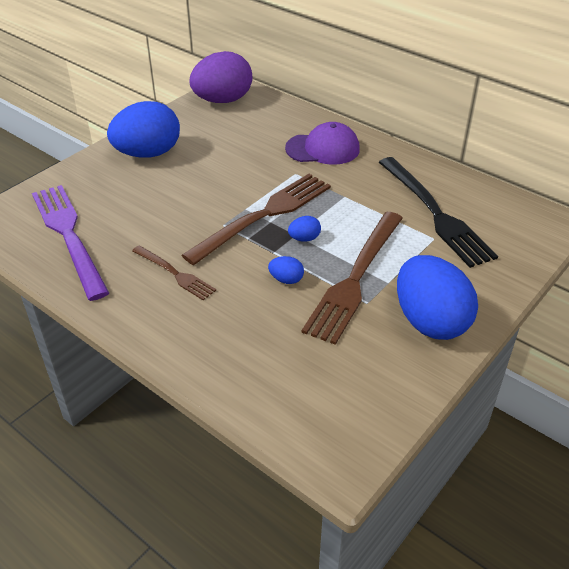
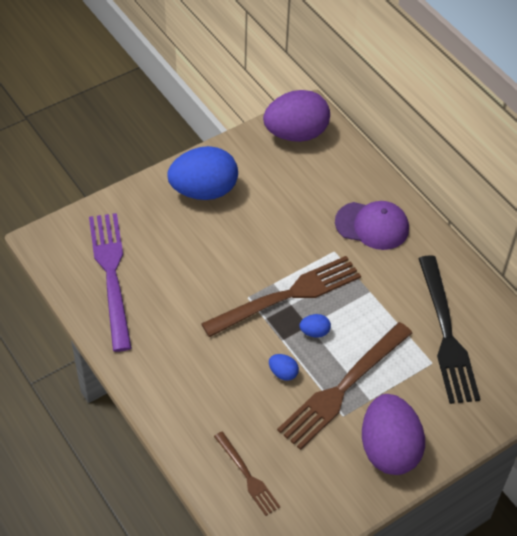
camera: 15 degrees right, 10 degrees up
(175, 274) = (191, 341): brown fork -> brown fork (247, 476)
(430, 321) = (389, 449): blue egg -> purple egg

